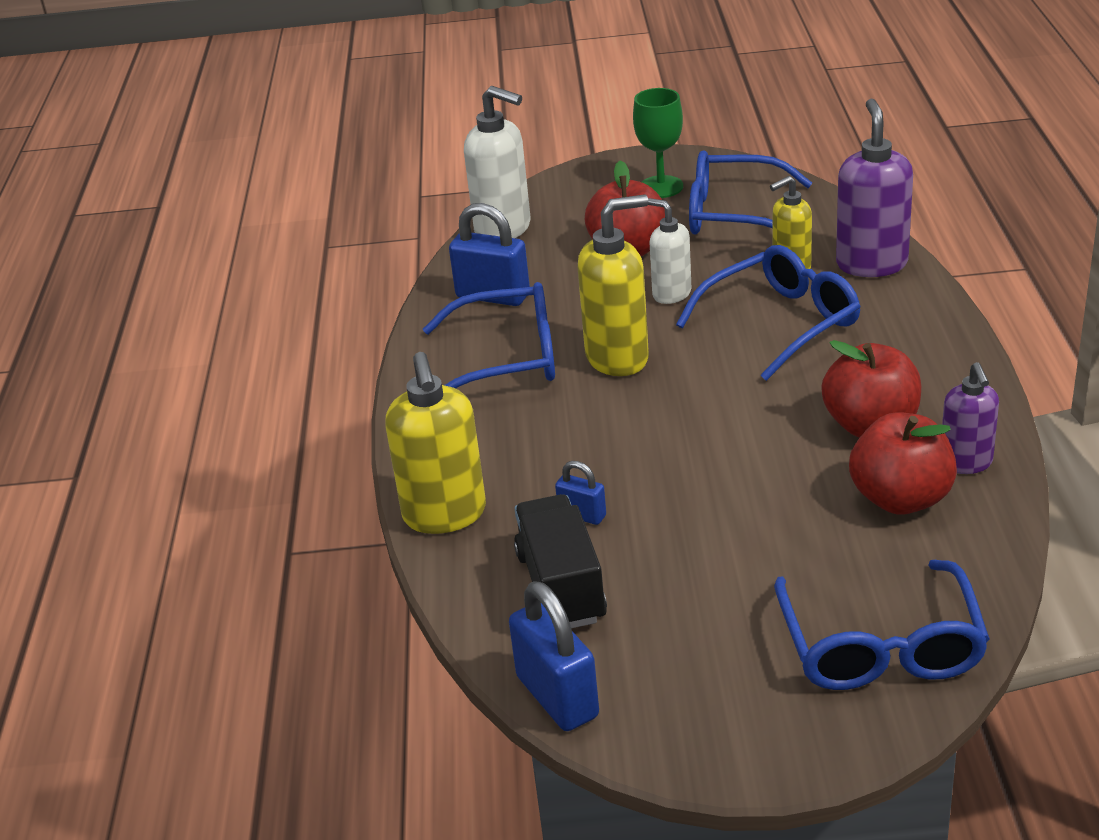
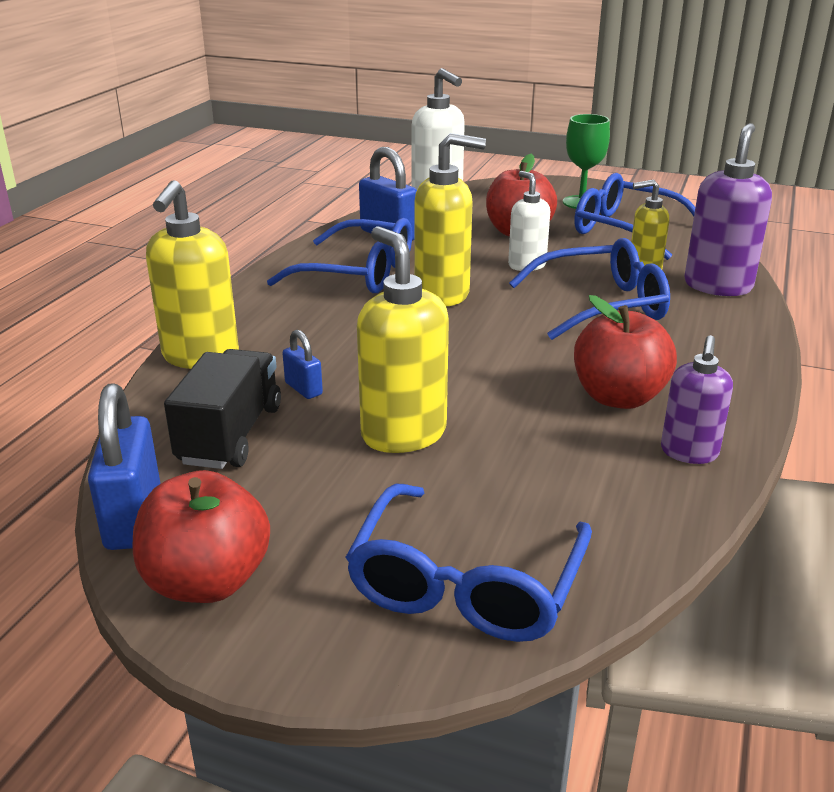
camera: 20 degrees right, 5 degrees down
(715, 530) = (403, 434): none -> yellow soap dispenser
(900, 499) = (598, 462): red apple -> red apple (207, 581)

